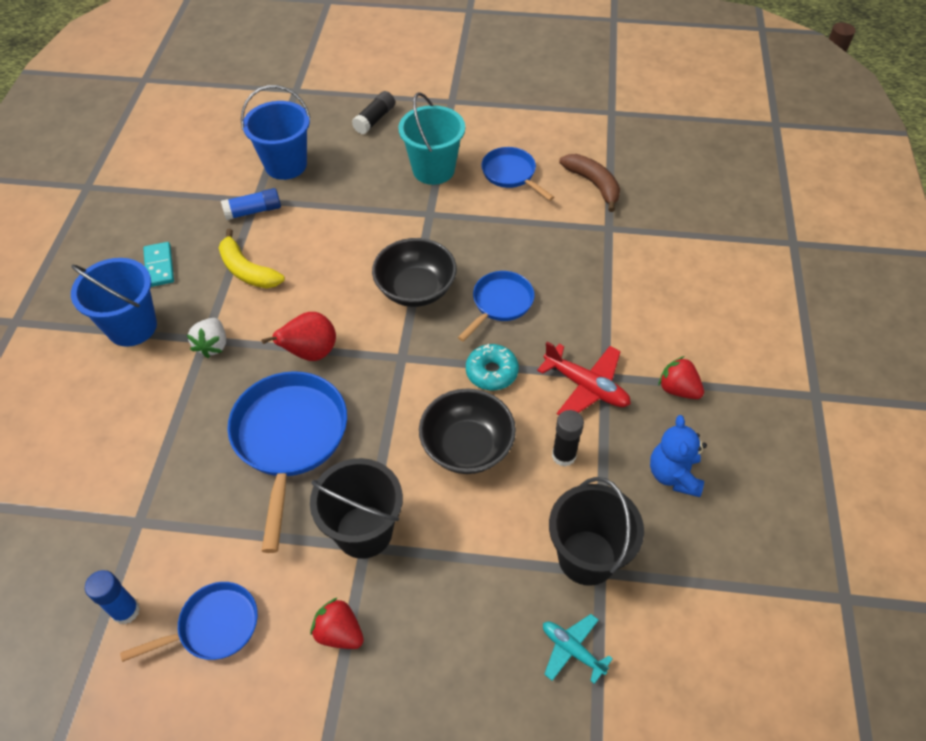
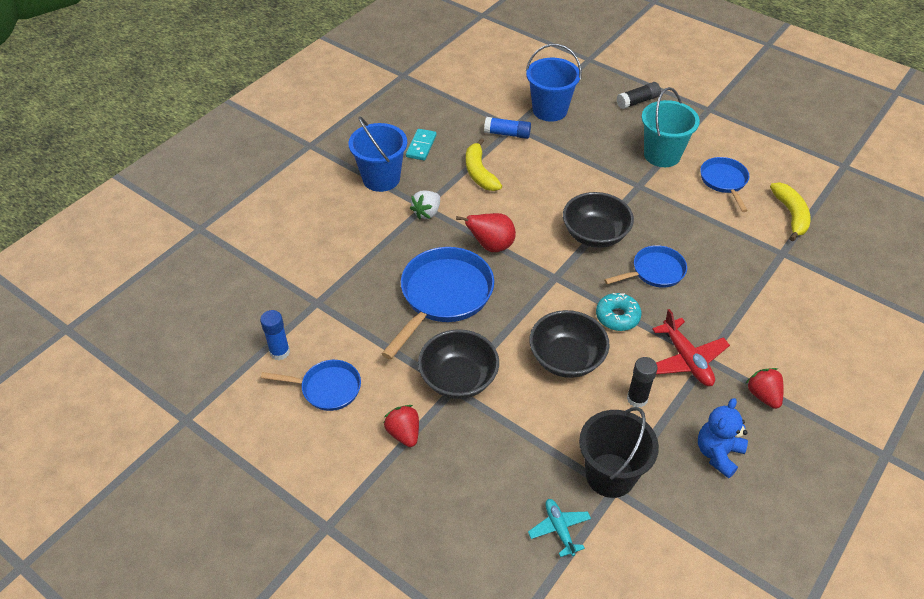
camera: 30 degrees right, 5 degrees down
(364, 531) = (458, 379): black bucket -> black bowl
(593, 184) = (791, 215): brown banana -> yellow banana

